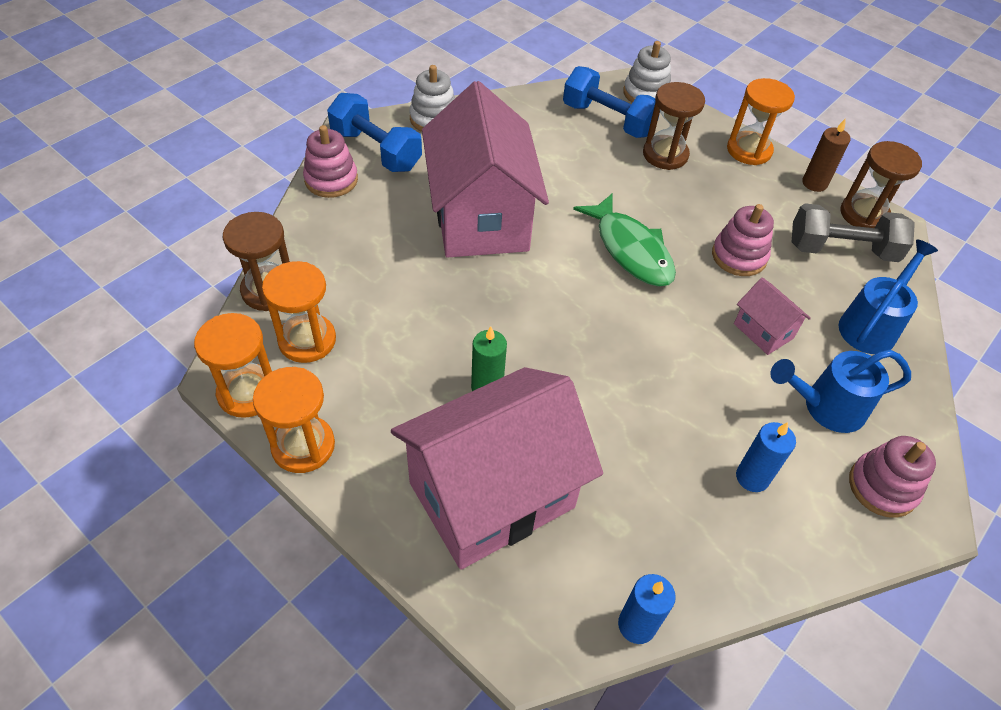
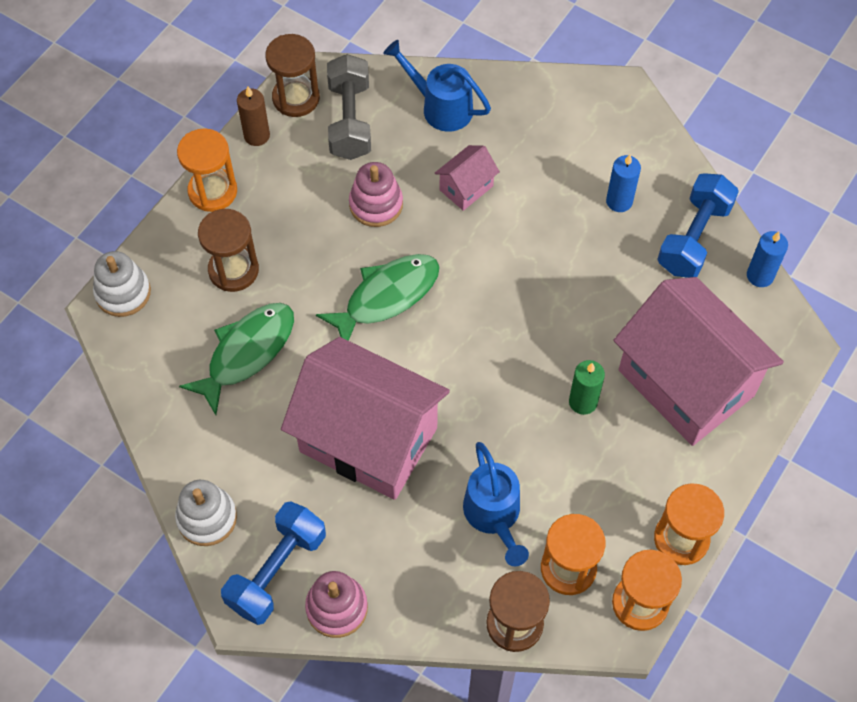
camera: 95 degrees left, 10 degrees up
(481, 218) = (368, 440): pink house -> pink house turned 45 degrees clockwise
(580, 154) = (247, 353): none -> green fish
(608, 120) = (180, 329): blue dumbbell -> blue dumbbell (694, 238)
(825, 407) = (538, 147): blue watering can -> blue watering can (494, 516)
(882, 487) = (604, 116): pink stacking toy -> none

